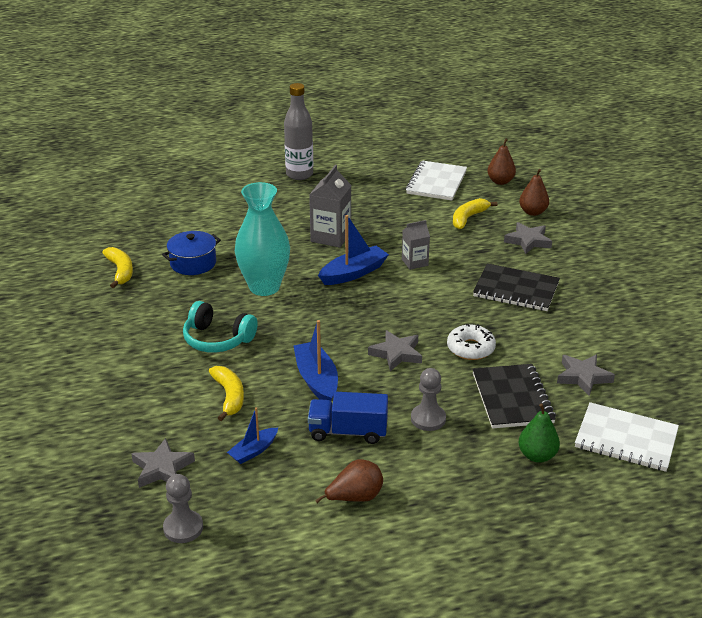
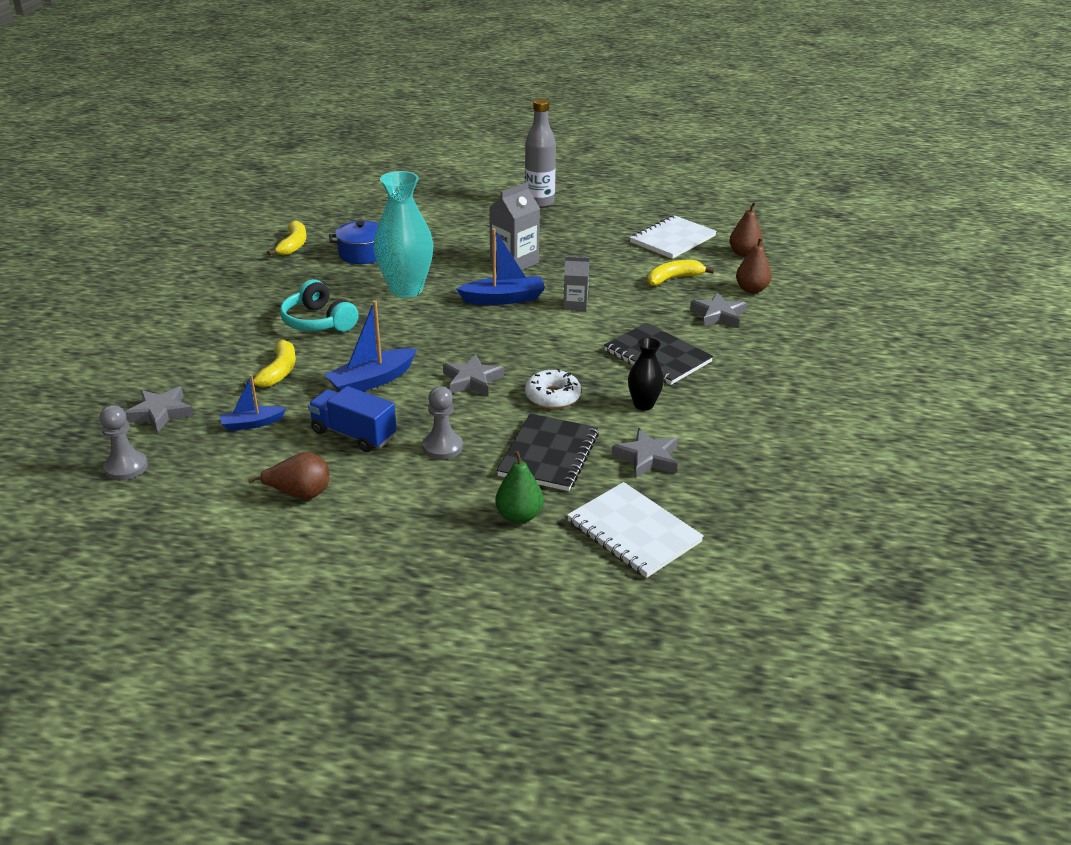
camera: 25 degrees right, 0 degrees up
(316, 380) = (372, 381): blue boat -> blue boat turned 135 degrees counterclockwise
(542, 334) = (643, 405): none -> black vase

